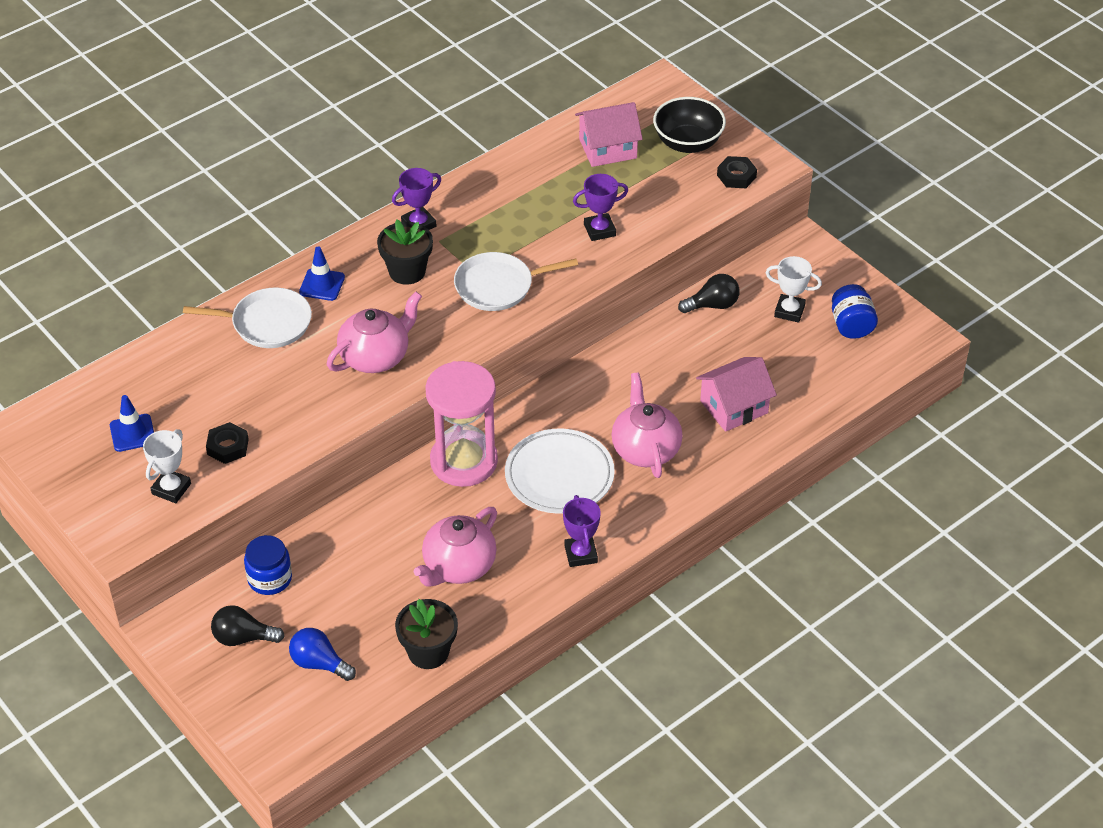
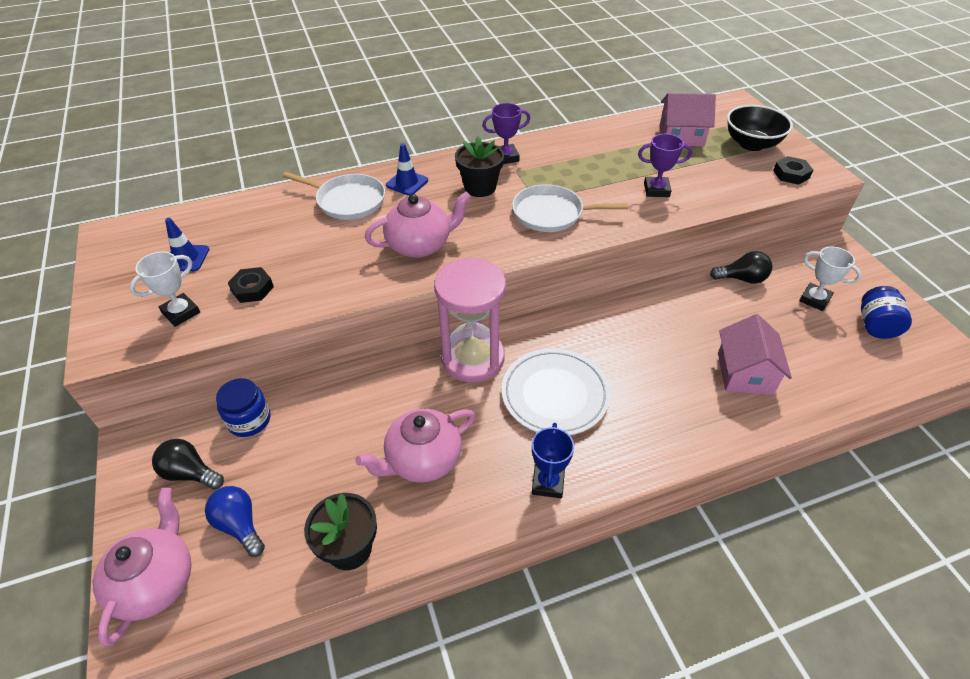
camera: 20 degrees right, 0 degrees up
(581, 554) = (548, 483): purple trophy -> blue trophy
(645, 449) = (646, 391): pink teapot -> pink teapot (156, 581)
(734, 407) = (744, 373): pink house -> pink house turned 75 degrees counterclockwise

